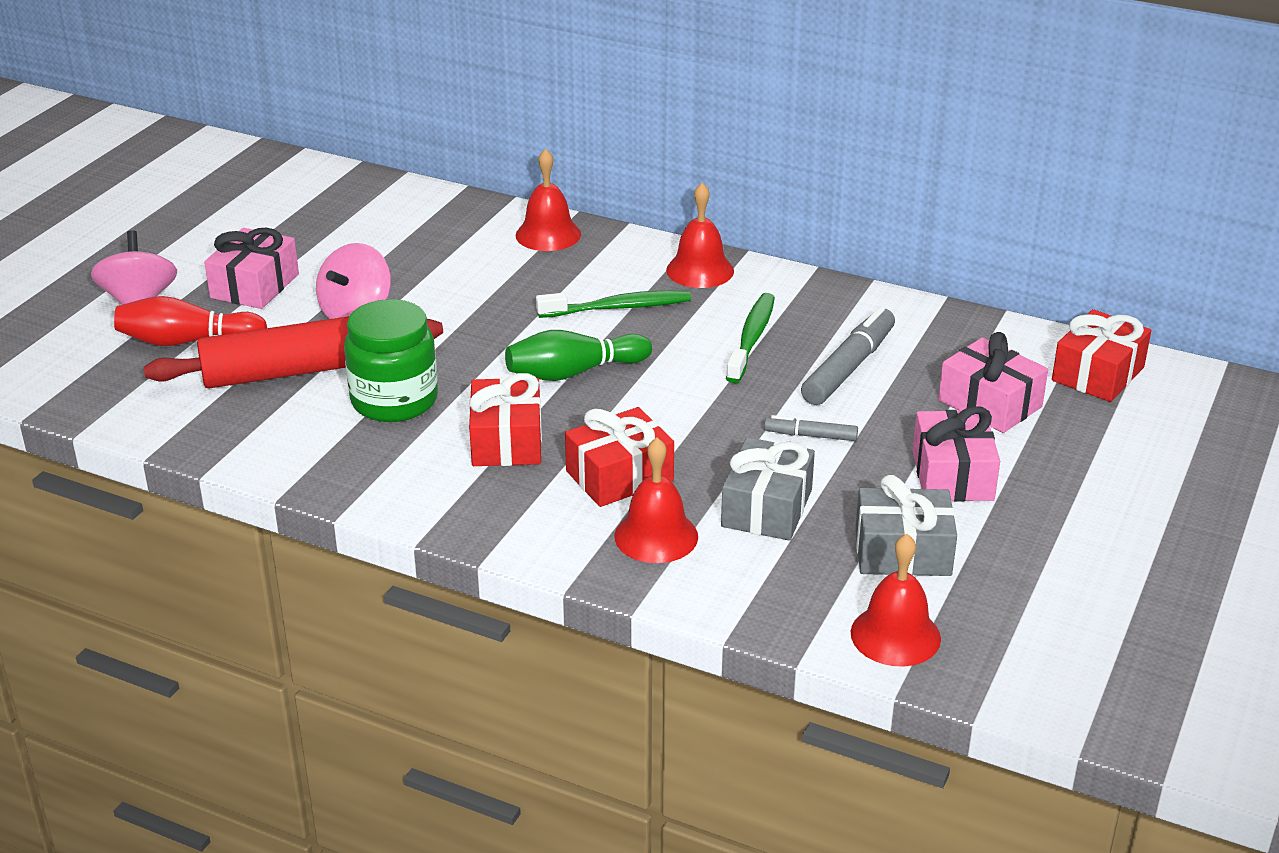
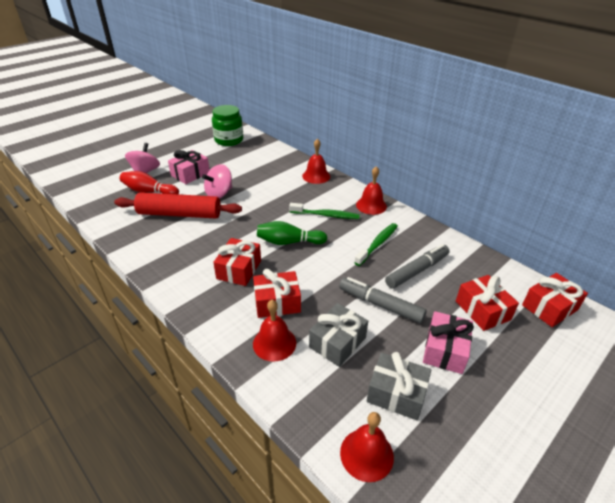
camera: 20 degrees right, 5 degrees up
(394, 400) = (206, 237): green jar -> green jar (229, 140)
(810, 436) = (380, 305): grey marker -> grey marker, size x1.87
(990, 403) = (482, 310): pink gift -> red gift

